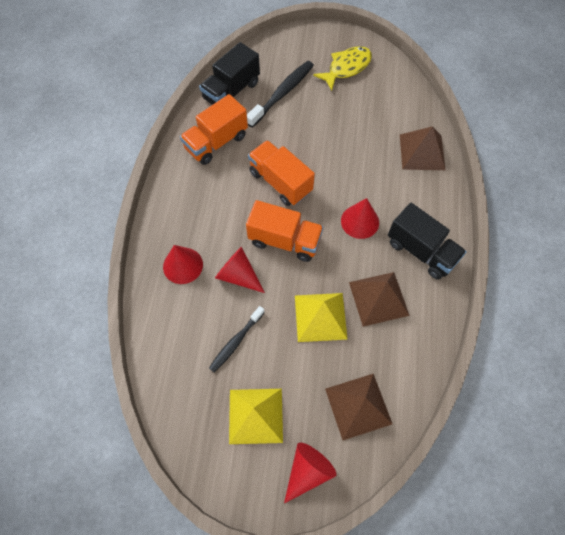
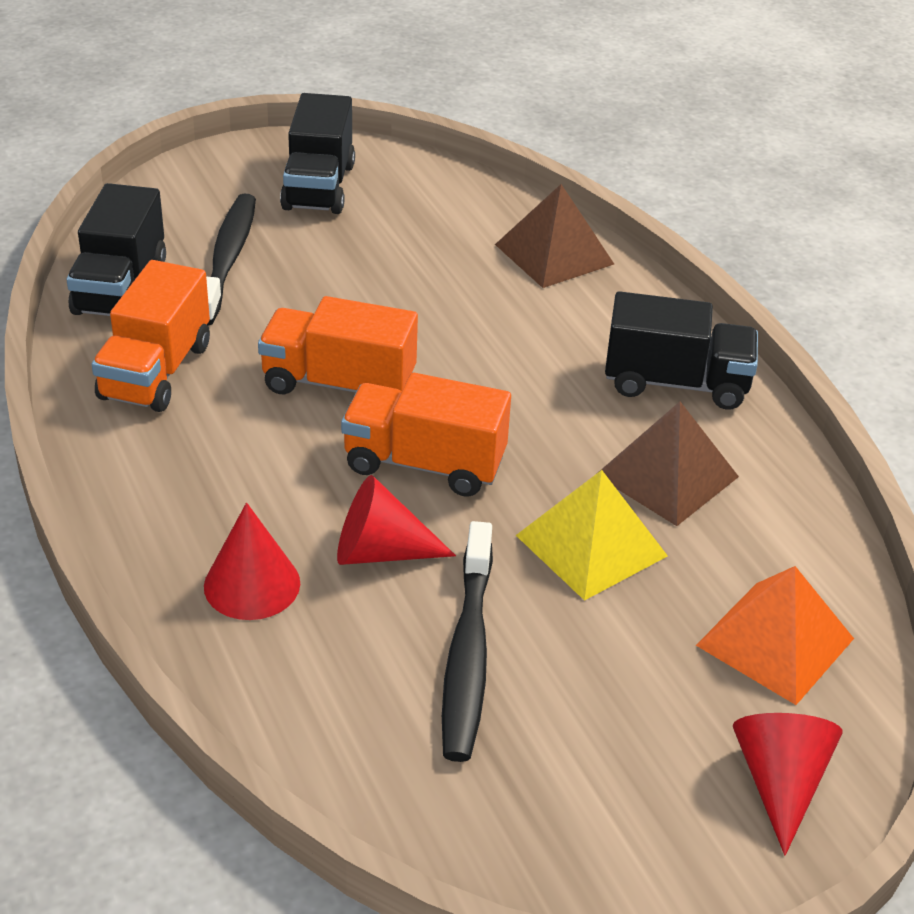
camera: 35 degrees left, 25 degrees down
(236, 341) = (467, 654): black toothbrush -> black toothbrush, size x1.56
(255, 416) = (609, 749): yellow pyramid -> none
(285, 240) = (424, 464): orange truck -> orange truck turned 150 degrees counterclockwise
(346, 68) = (319, 187): yellow fish -> black truck
(358, 406) = (775, 642): brown pyramid -> orange pyramid
(360, 221) = (536, 384): red cone -> none

